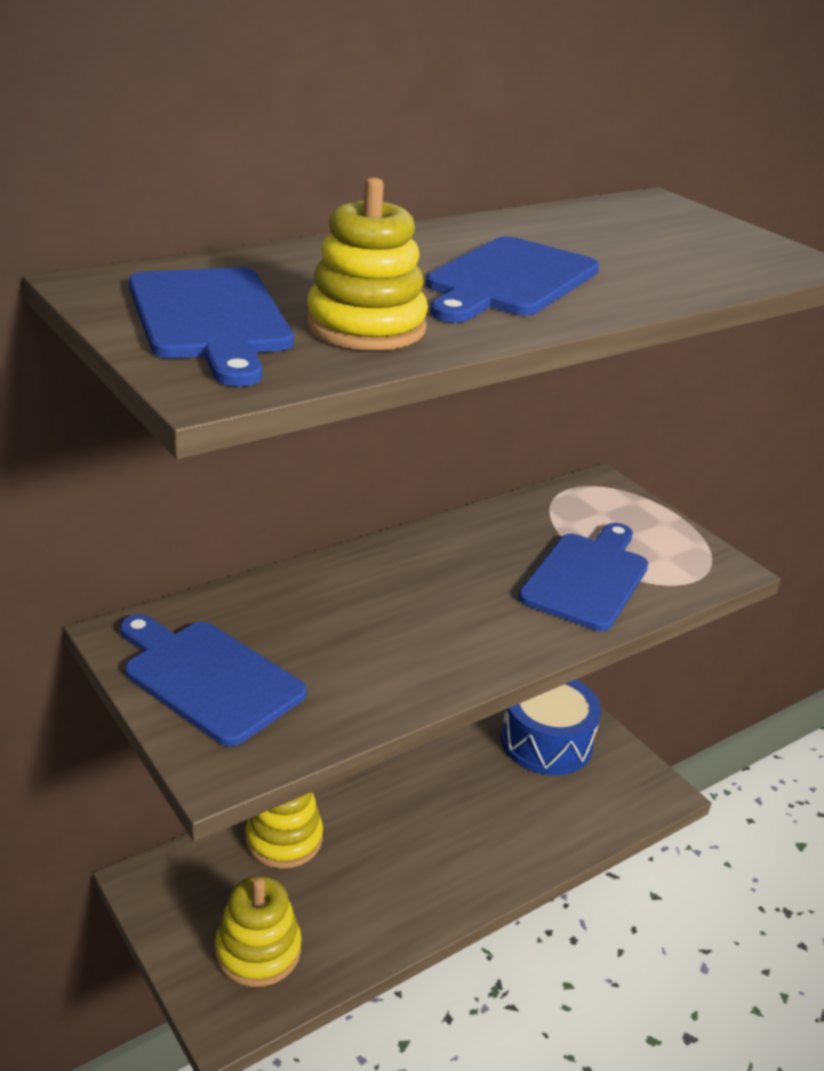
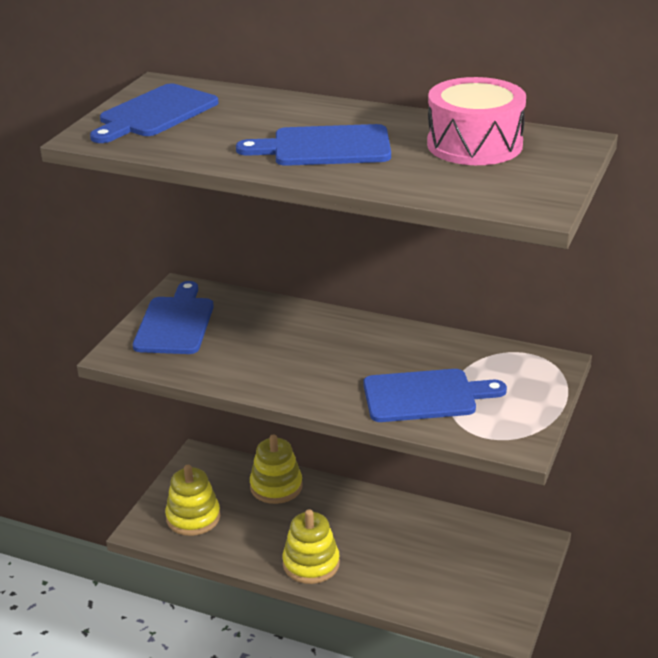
camera: 60 degrees right, 0 degrees up
(366, 327) = (199, 140): yellow stacking toy -> yellow stacking toy (311, 564)
(546, 741) = (486, 552): blue drum -> none
(608, 230) = (474, 144): none -> pink drum

